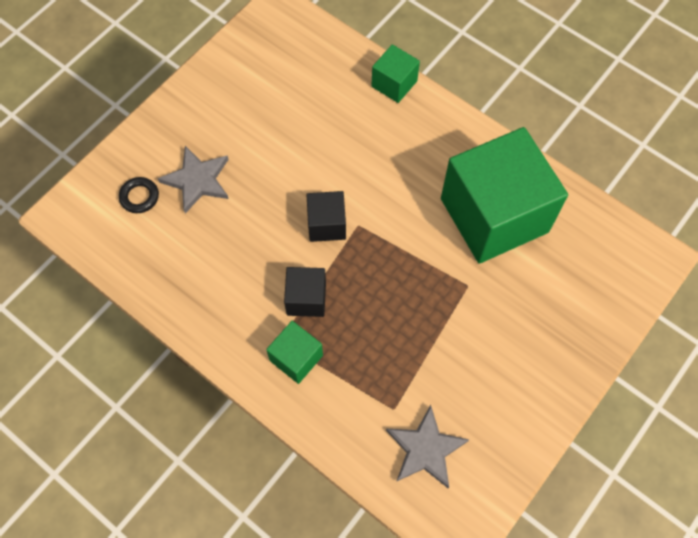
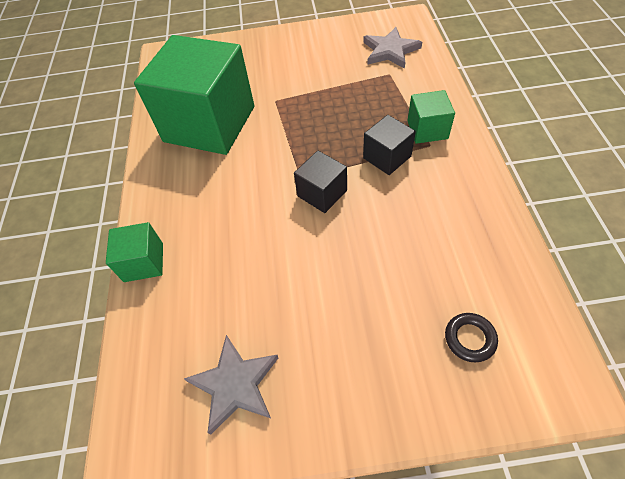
camera: 130 degrees left, 10 degrees down
(197, 180) = (397, 310): grey star -> grey star (235, 384)

